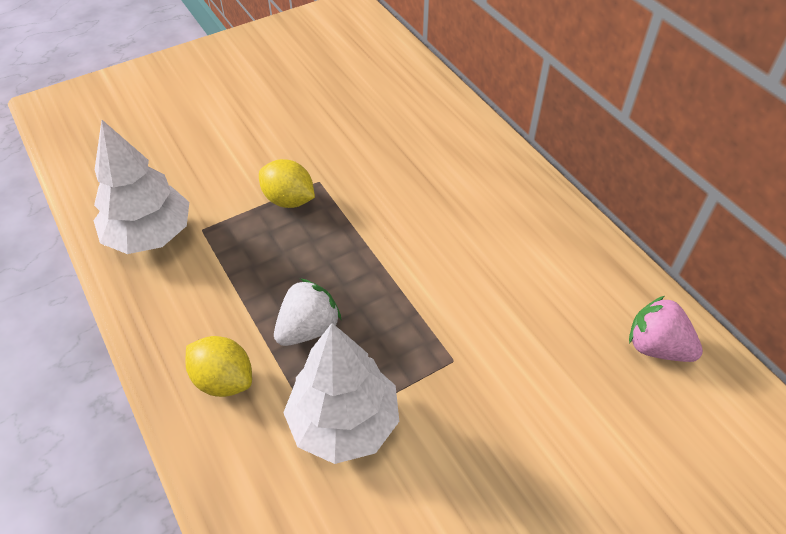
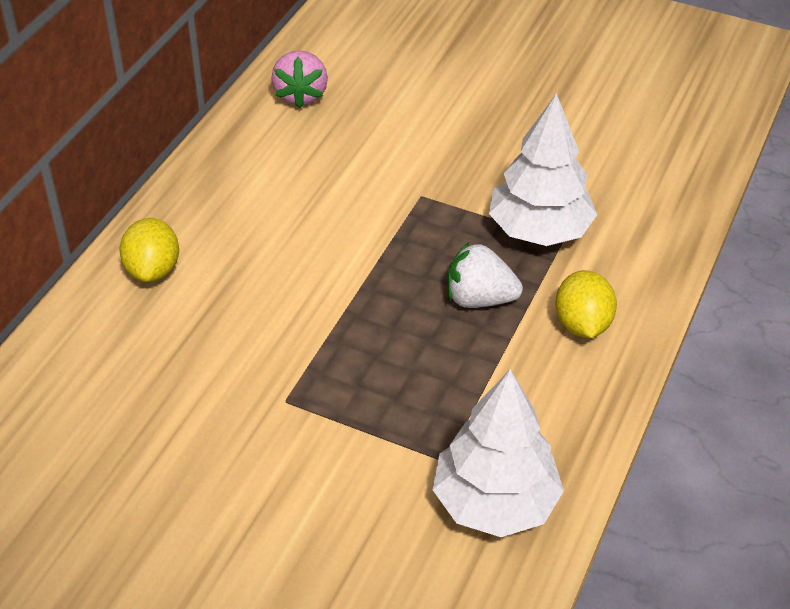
camera: 125 degrees left, 5 degrees down
(289, 200) = (336, 410): yellow lemon -> yellow lemon (153, 270)

